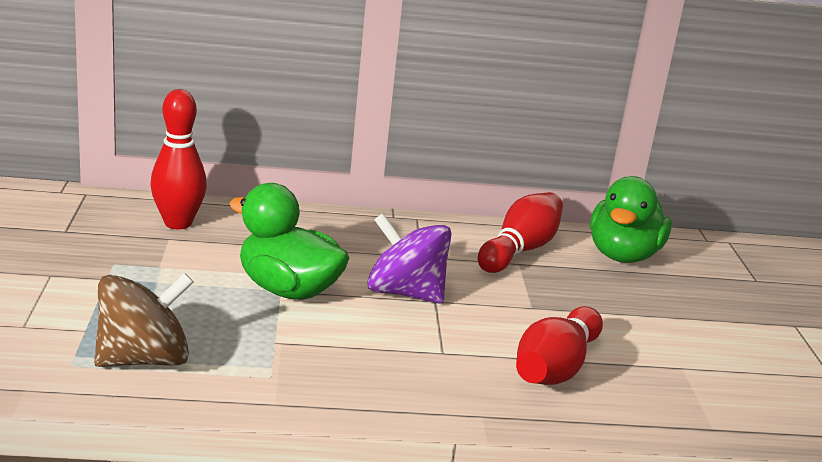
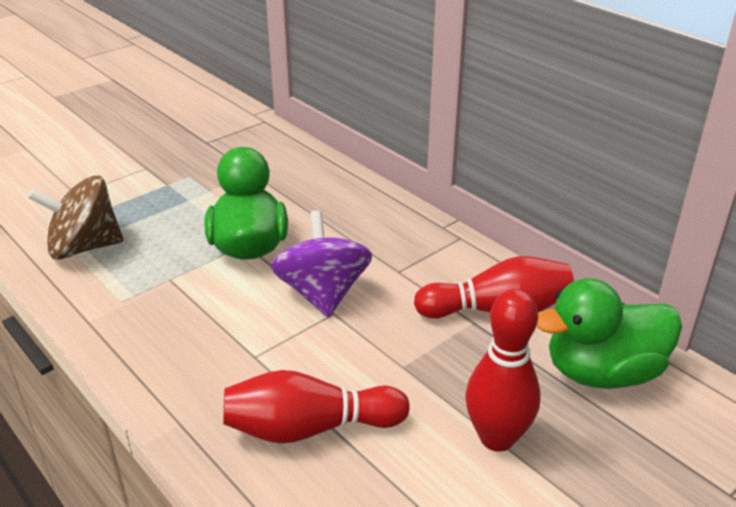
camera: 55 degrees right, 10 degrees up
(144, 359) = (84, 247): brown spinning top -> brown spinning top turned 150 degrees clockwise
(178, 223) = (277, 164): red bowling pin -> red bowling pin (497, 438)

